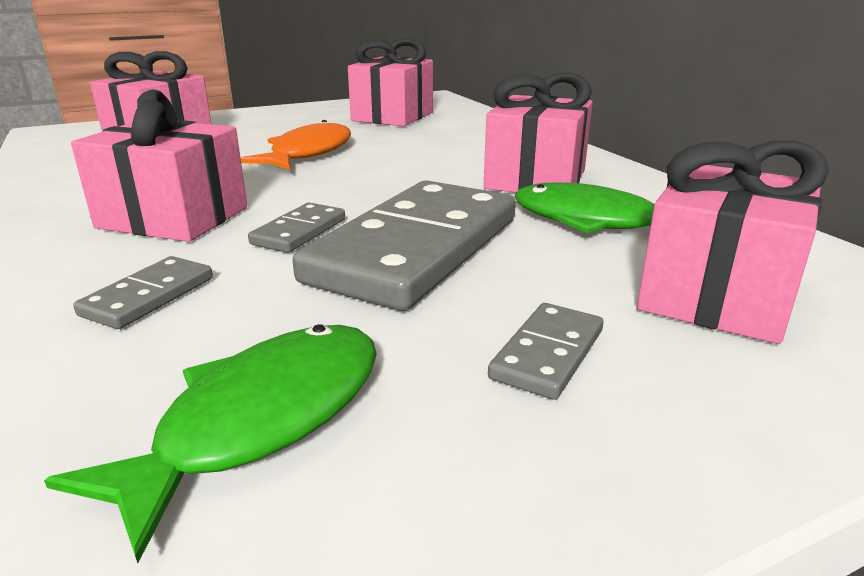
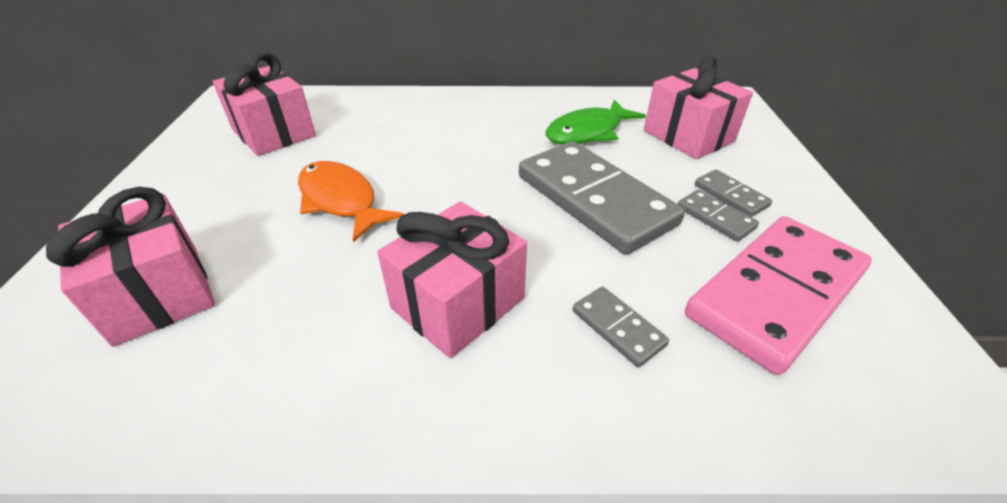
camera: 65 degrees left, 15 degrees up
(261, 420) = (776, 294): green fish -> pink domino
(299, 232) = (536, 240): grey domino -> grey domino (715, 217)
(535, 179) = (504, 125): pink gift -> none

